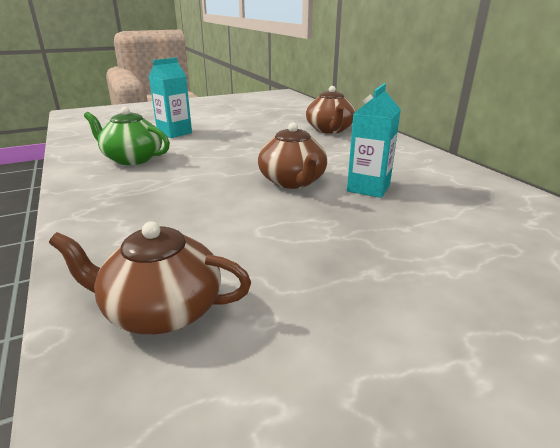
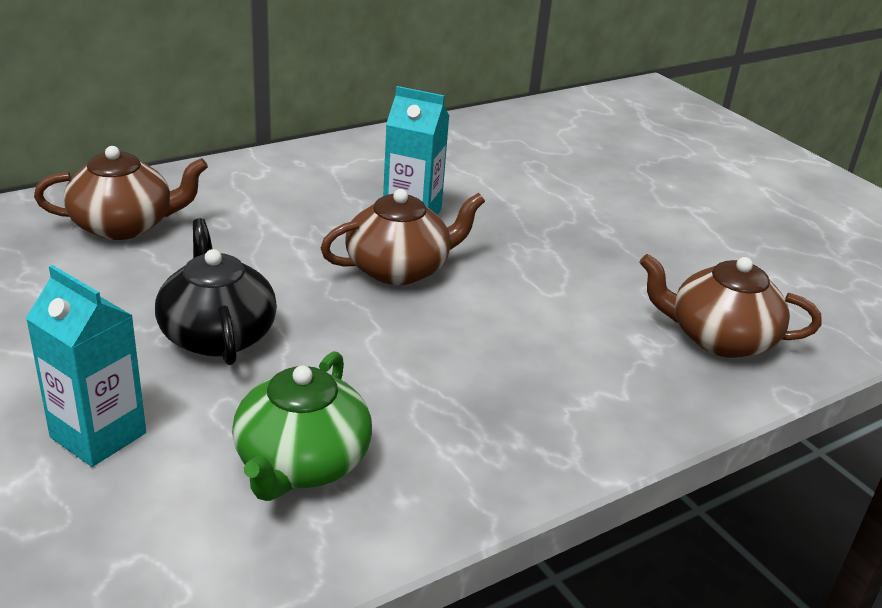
camera: 100 degrees left, 5 degrees up
(161, 310) = (719, 338): brown teapot -> brown teapot turned 105 degrees clockwise
(233, 145) = (217, 334): none -> black teapot

